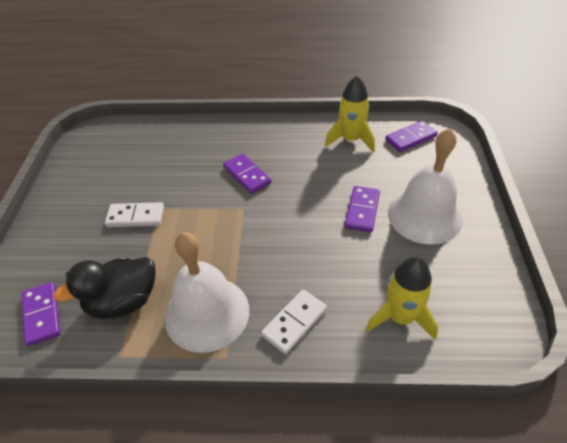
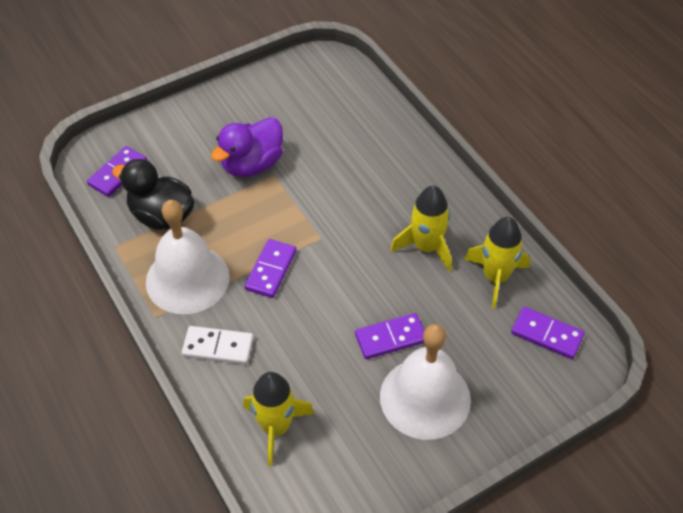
camera: 55 degrees right, 5 degrees up
(135, 217) = (252, 164): white domino -> purple duck
(247, 175) = (367, 215): purple domino -> purple domino (271, 270)
(300, 159) = (426, 247): none -> yellow rocket

